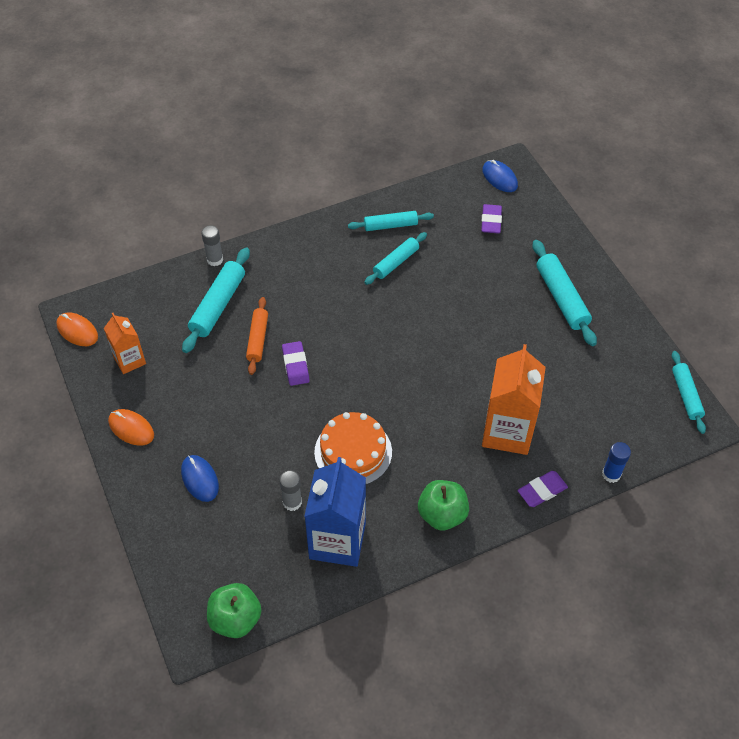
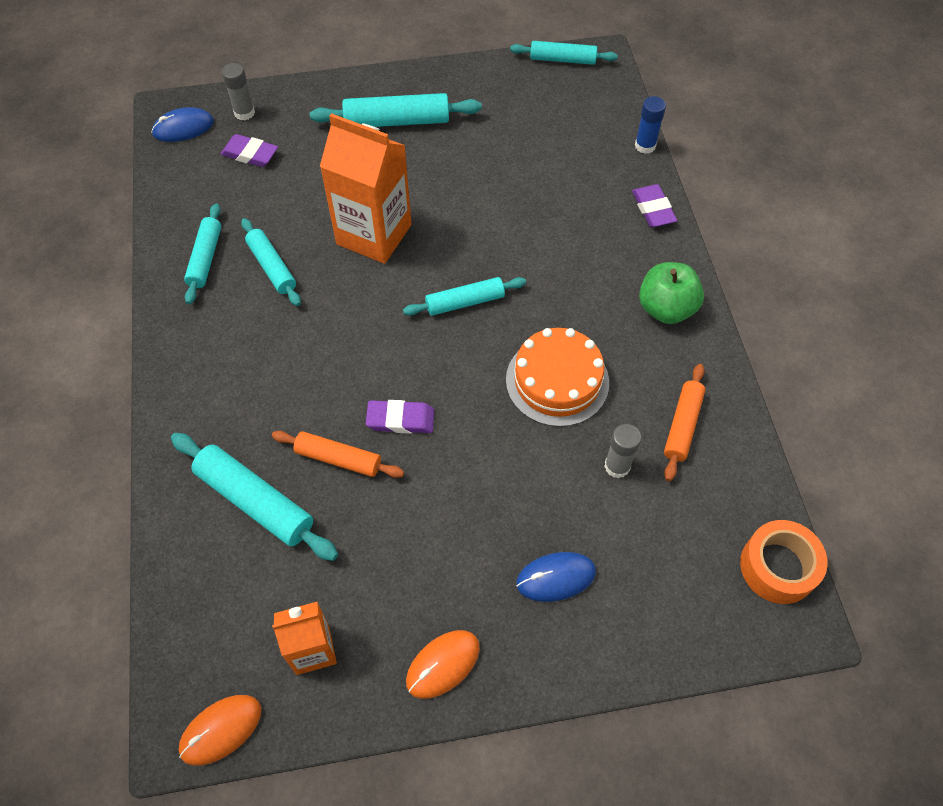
camera: 75 degrees left, 5 degrees up
(215, 260) = (164, 491): grey glue stick -> grey glue stick (244, 113)
(235, 619) = (778, 567): green apple -> orange tape
(337, 541) = (682, 425): blue carton -> orange rolling pin
(404, 380) = (465, 302): none -> turquoise rolling pin
(507, 431) = (568, 219): orange carton -> orange carton (374, 234)

